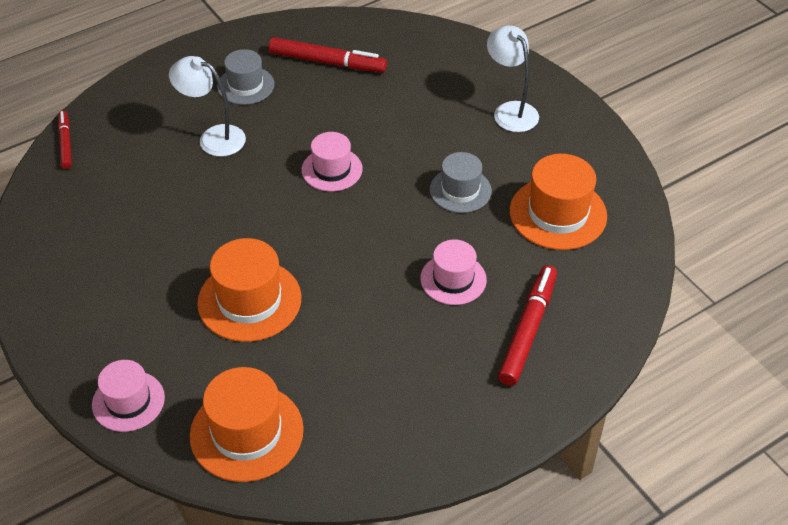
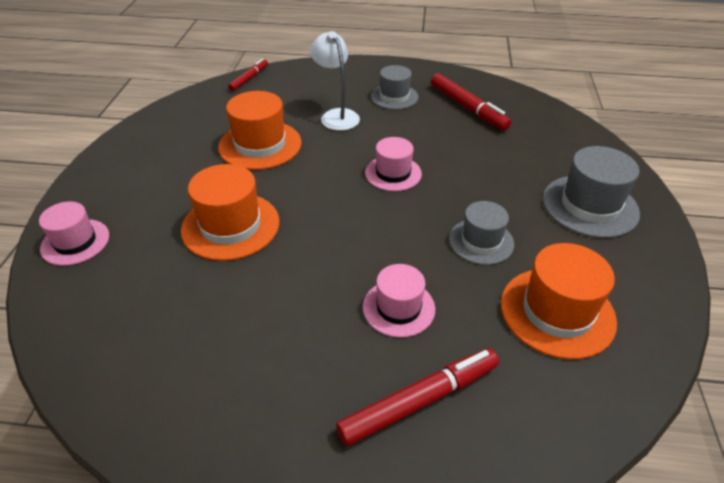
camera: 40 degrees right, 5 degrees down
(246, 432) = (106, 319): orange hat -> orange hat (260, 145)
(510, 111) = (590, 206): white lamp -> grey hat

